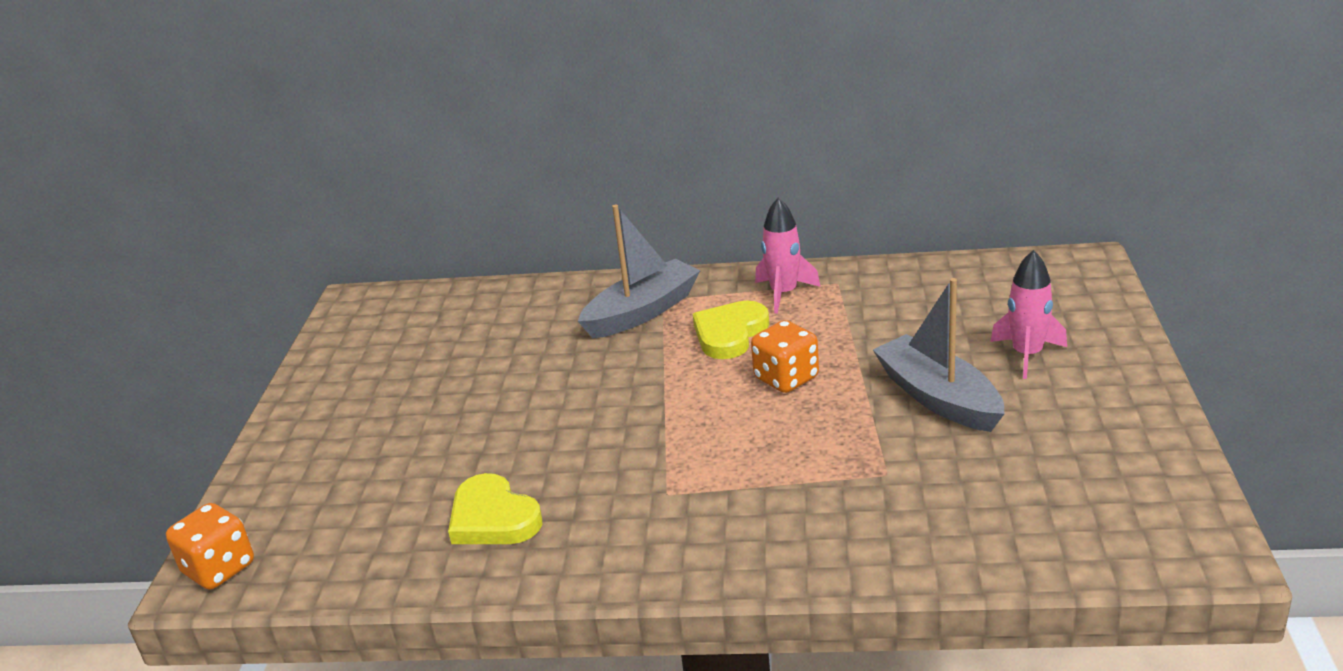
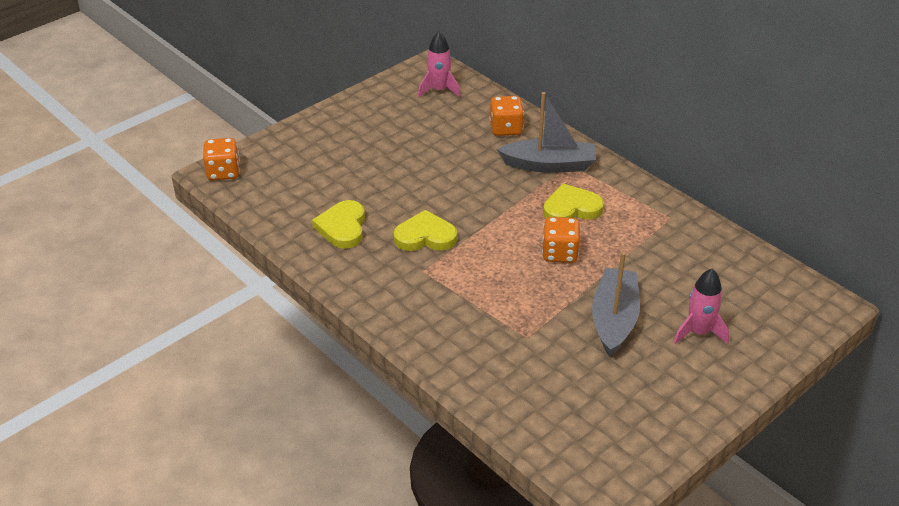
camera: 40 degrees right, 10 degrees up
(540, 309) = (506, 129): none -> orange dice
(613, 459) = (425, 236): none -> yellow heart
(784, 293) = (633, 204): pink rocket -> pink rocket (439, 90)

